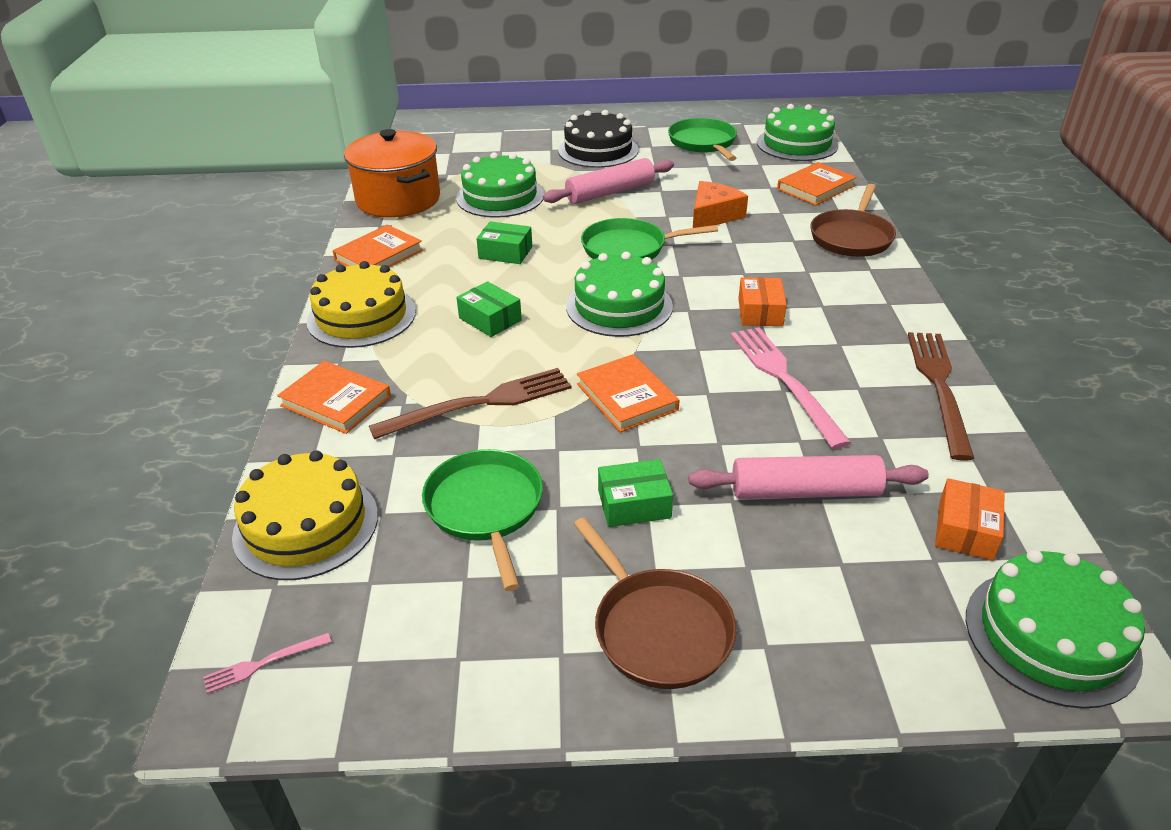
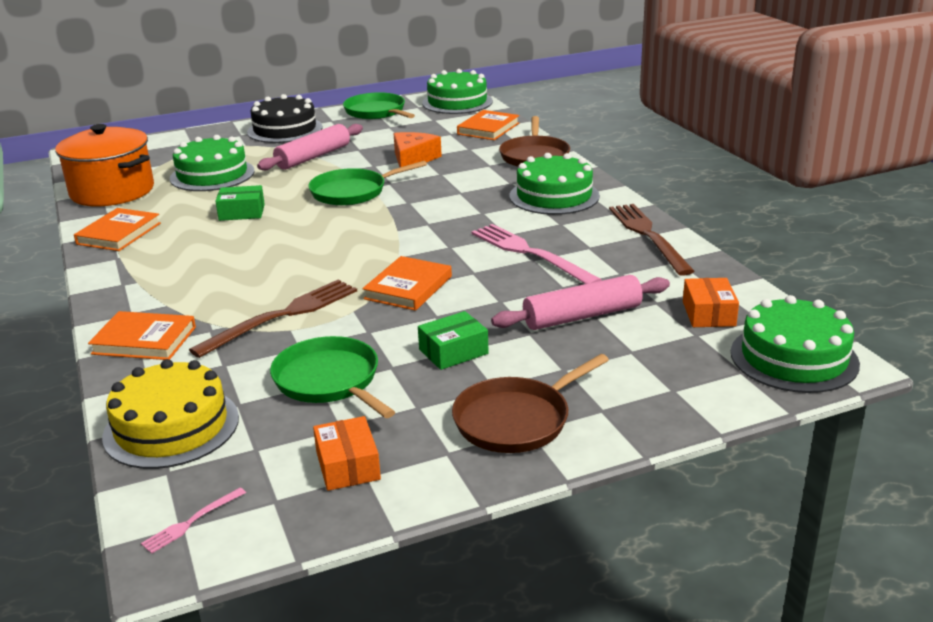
camera: 20 degrees left, 10 degrees down
(361, 316) = (130, 279): yellow cake -> none
(490, 319) = (256, 259): green box -> none
(619, 306) = (367, 231): green cake -> green cake (554, 196)
(626, 397) = (408, 288): orange book -> orange book turned 75 degrees clockwise
(658, 629) = (516, 420): brown pan -> brown pan turned 105 degrees clockwise
(760, 312) = (487, 215): orange box -> orange box (348, 465)

